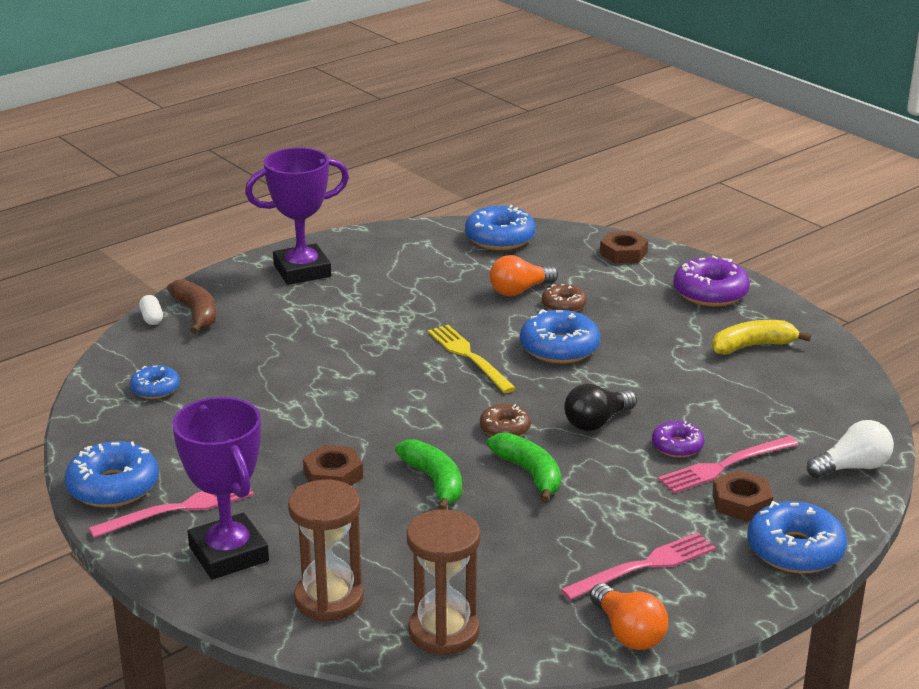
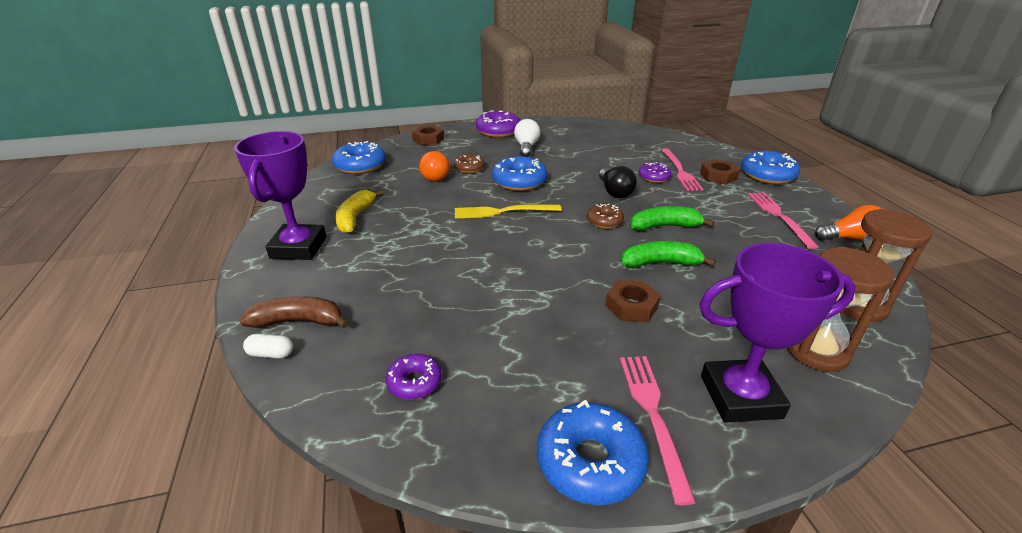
camera: 65 degrees left, 5 degrees up
(155, 389) = (414, 382): blue donut -> purple donut
(752, 346) = (563, 136): yellow banana -> yellow banana (355, 218)
(852, 467) = (693, 145): white light bulb -> white light bulb (526, 147)

